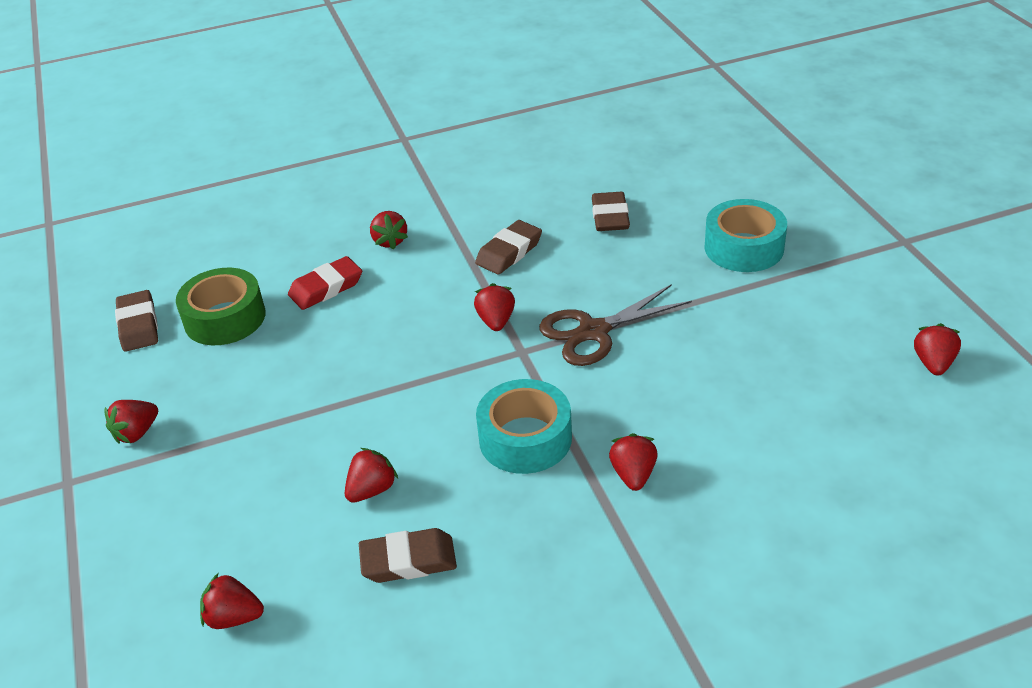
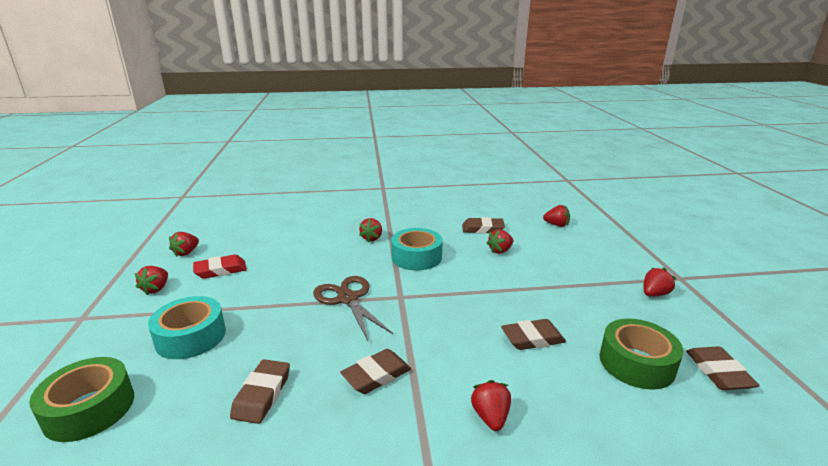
camera: 170 degrees left, 15 degrees down
(326, 288) = (550, 374): red eraser -> red eraser (220, 270)
(338, 324) = (532, 338): none -> brown eraser
(496, 321) = (410, 318): red strawberry -> red strawberry (156, 289)
(594, 332) = (348, 299): brown scissors -> brown scissors turned 105 degrees counterclockwise
(752, 179) = (89, 408): none -> green tape

